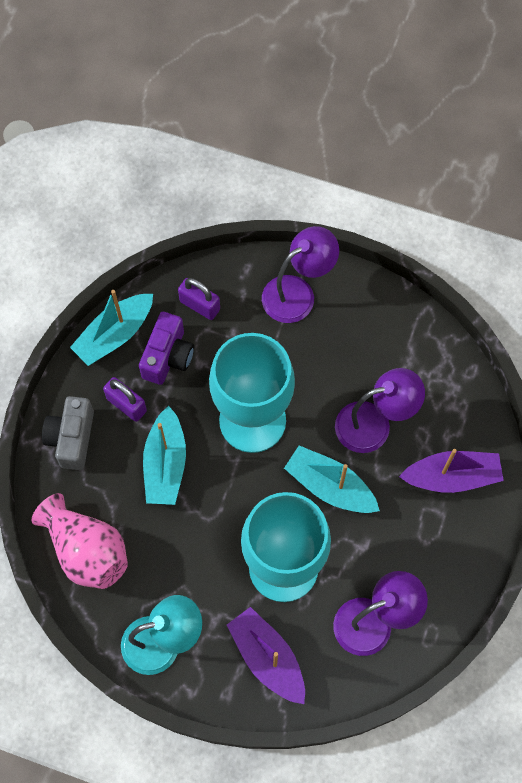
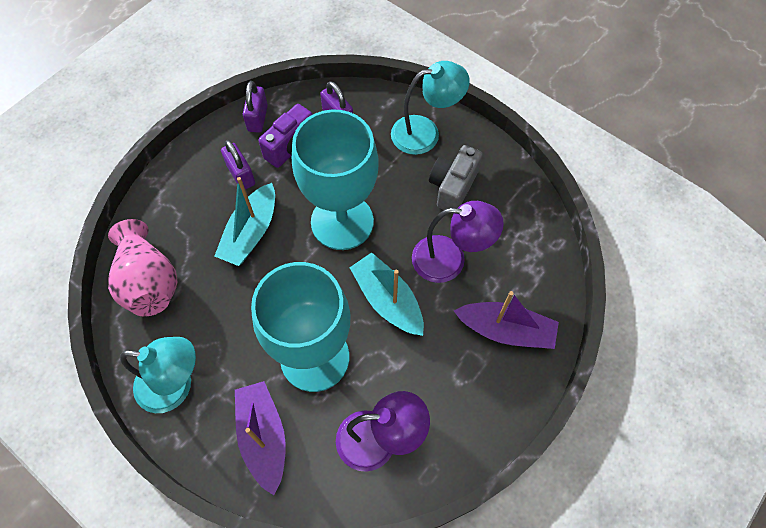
camera: 20 degrees right, 5 degrees down
(72, 438) = (183, 186): grey camera -> grey camera (452, 187)
(115, 334) = (257, 118): turquoise boat -> purple padlock
(297, 293) = (425, 132): purple lamp -> turquoise lamp

